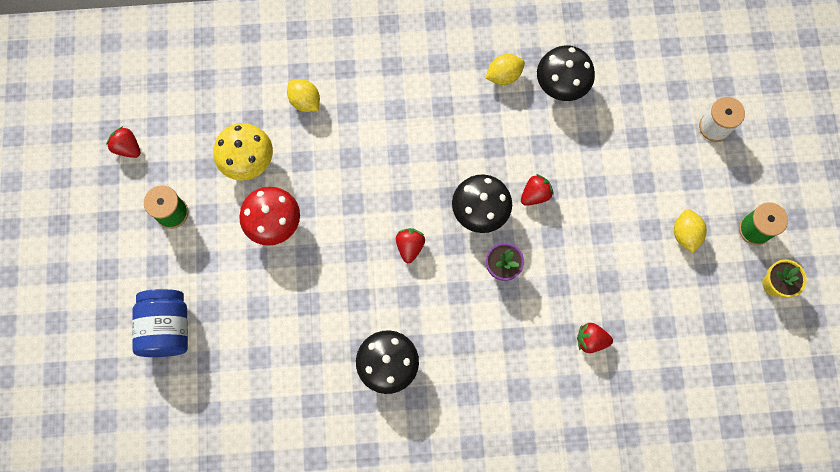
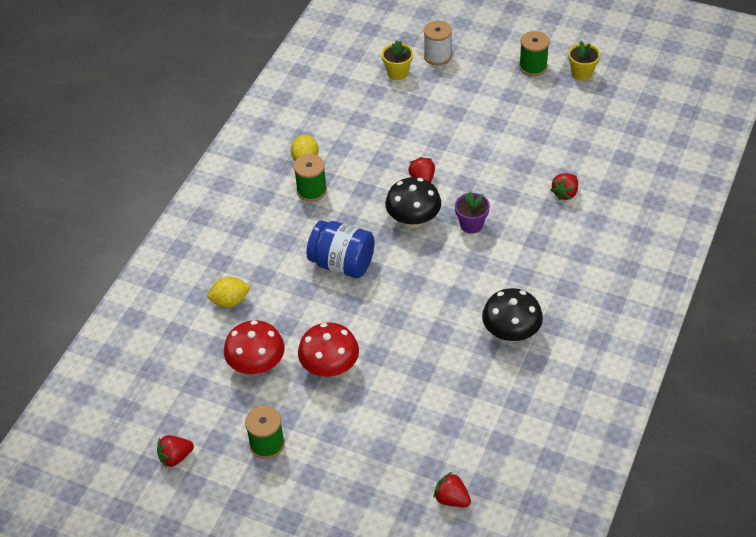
camera: 60 degrees left, 25 degrees down
(167, 328) = (379, 489): blue jar -> blue jar (342, 264)
(248, 161) = (257, 365): yellow mushroom -> red mushroom
(410, 246) = (414, 278): red strawberry -> red strawberry (451, 499)
(468, 101) = (311, 191): none -> green spool
(561, 85) = (339, 128): black mushroom -> none
(668, 101) = (398, 73): none -> yellow flower pot
(685, 234) = (512, 106): yellow lemon -> none

